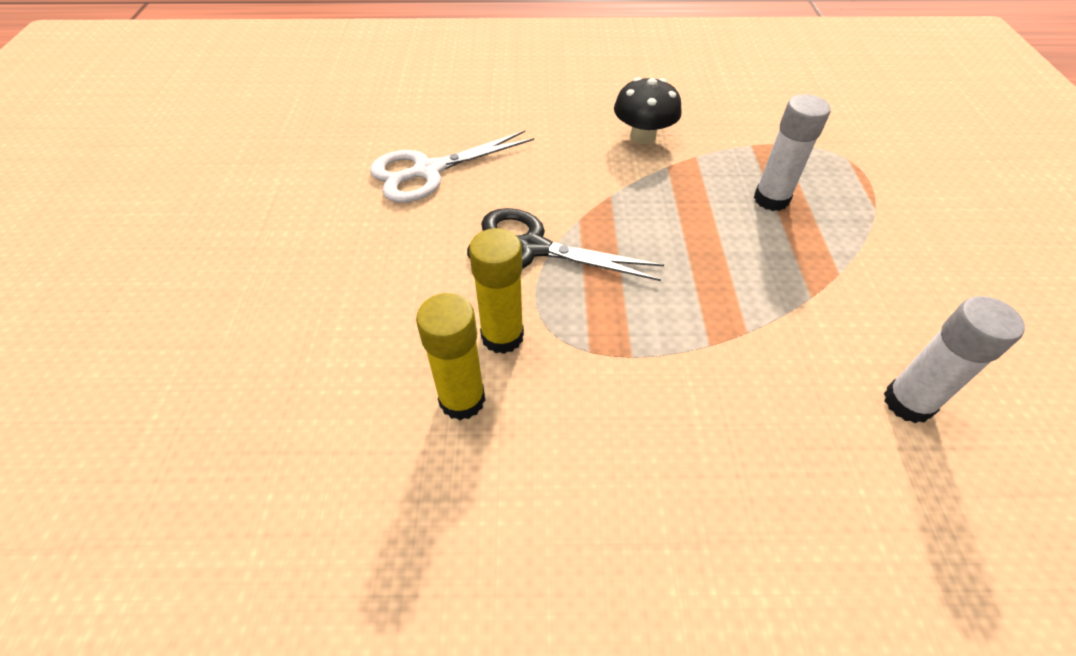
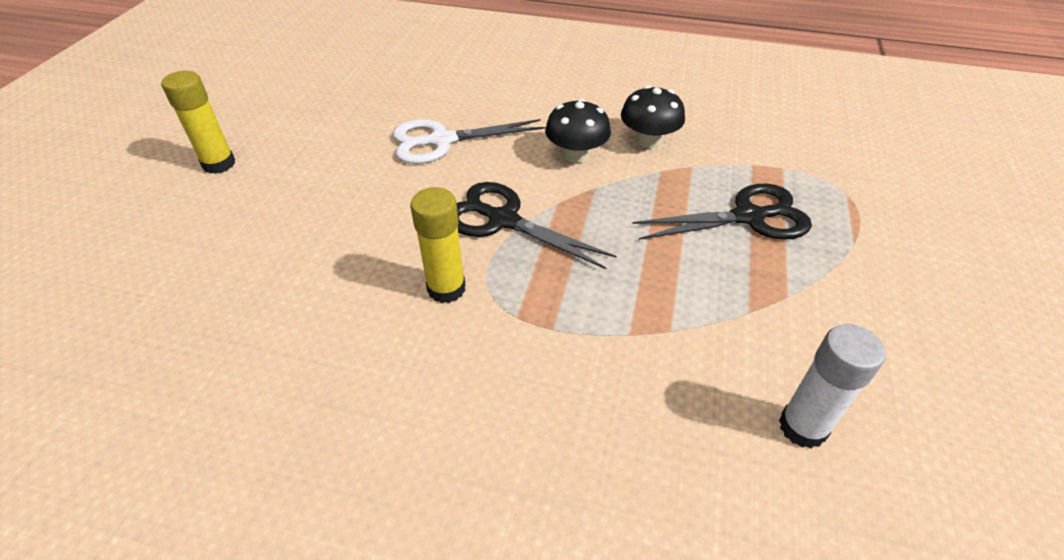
camera: 15 degrees right, 5 degrees down
(462, 399) = (390, 333): yellow glue stick -> yellow glue stick (219, 164)
(577, 163) = (576, 155): none -> black mushroom
(771, 199) = (749, 217): white glue stick -> black scissors

